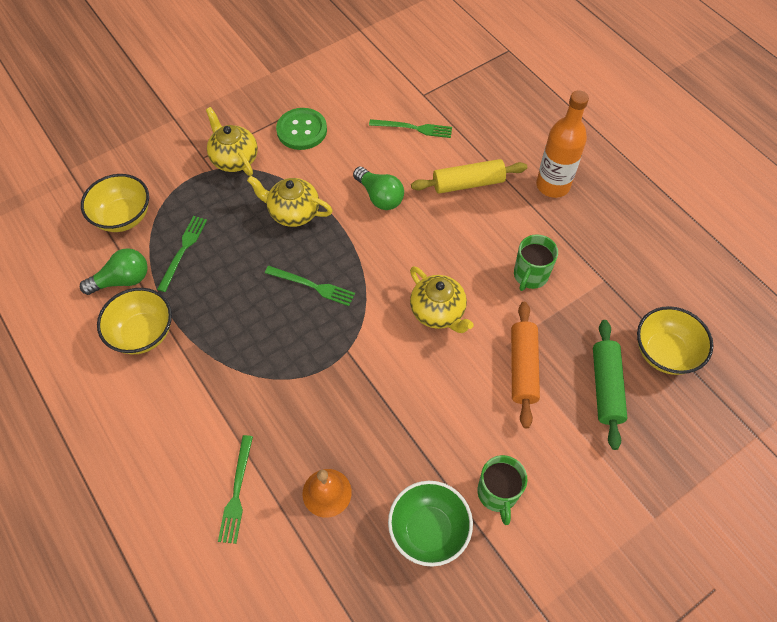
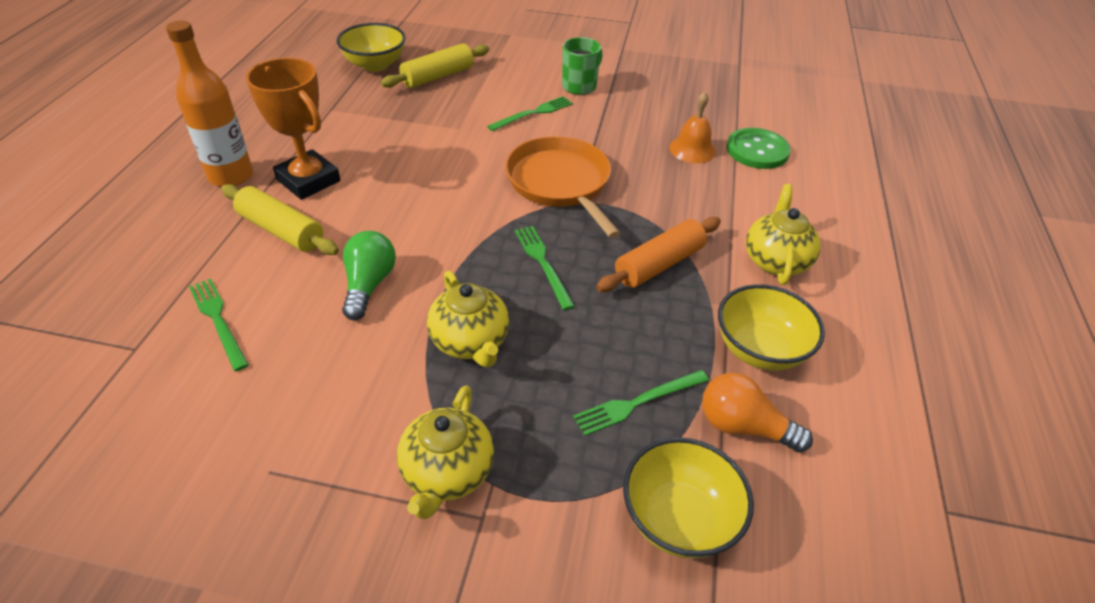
camera: 135 degrees left, 15 degrees down
(122, 280) = (743, 426): green light bulb -> orange light bulb
(237, 492) = (762, 189): green fork -> green fork (533, 113)
(302, 130) = (318, 435): green button -> green button (757, 150)
(376, 358) = (560, 183): none -> orange pan
(428, 530) = (644, 100): green bowl -> none
(438, 312) = (470, 174): yellow teapot -> yellow teapot (775, 260)
(512, 220) = (308, 180): none -> orange trophy
(522, 368) = (468, 113): orange rolling pin -> orange rolling pin (659, 264)
(530, 275) = (369, 145): green mug -> none
(606, 387) = (438, 76): green rolling pin -> yellow rolling pin

